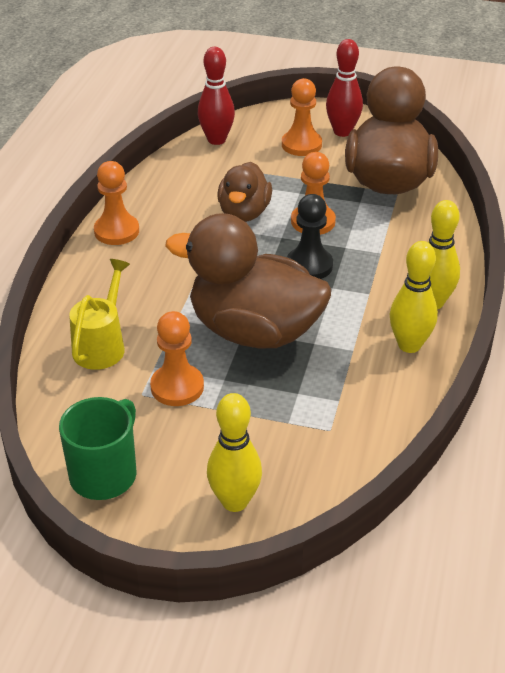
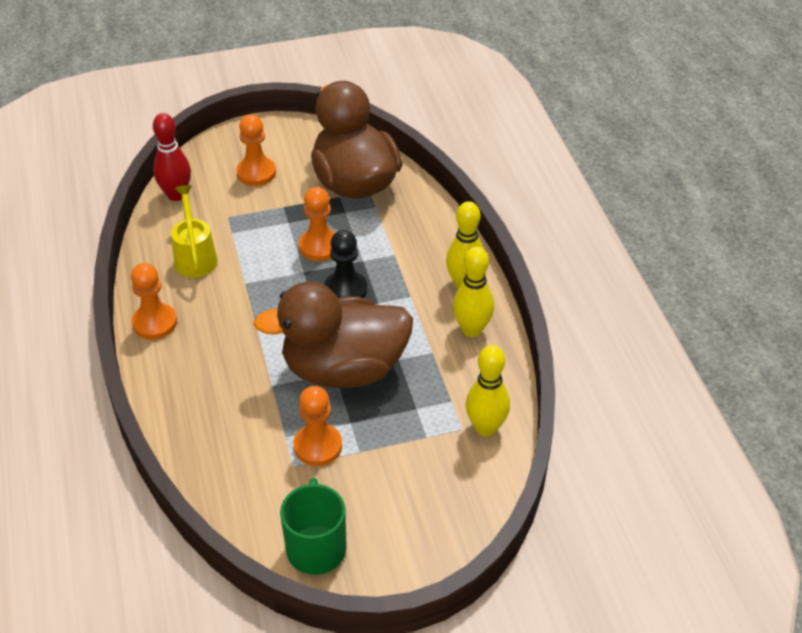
camera: 30 degrees left, 5 degrees up
(102, 345) = (226, 437): yellow watering can -> yellow watering can (195, 256)
(235, 501) = (433, 521): yellow bowling pin -> yellow bowling pin (485, 428)
(244, 213) = (255, 260): brown duck -> none
(342, 132) = (282, 146): red bowling pin -> none

